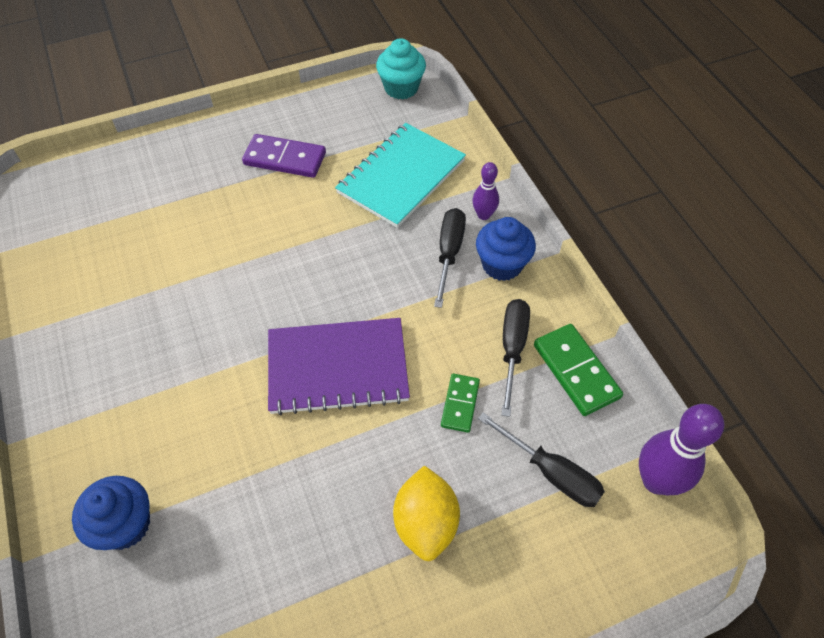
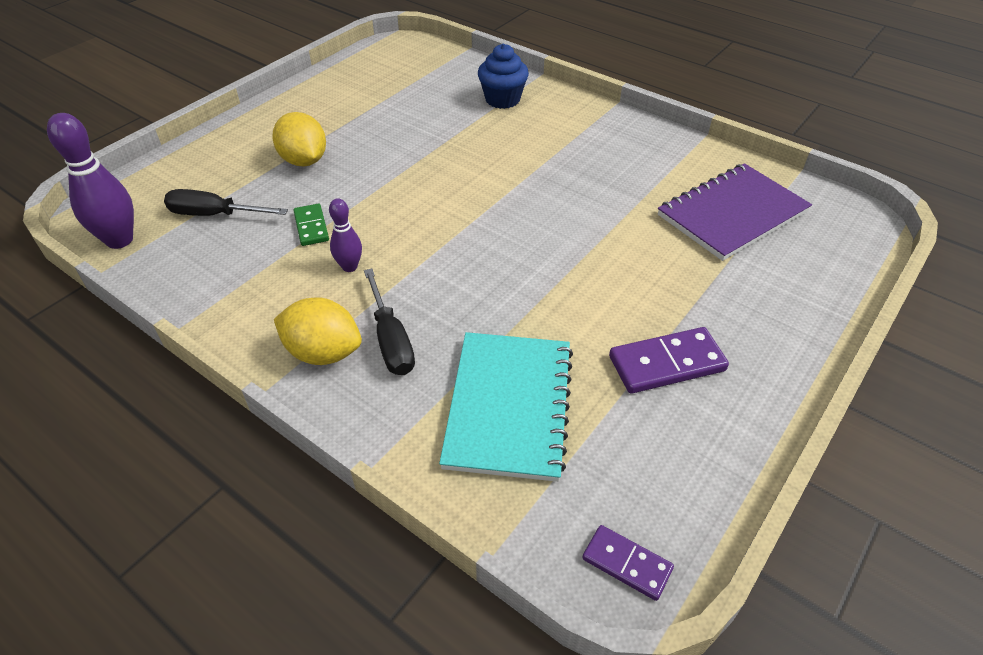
camera: 150 degrees right, 10 degrees down
(337, 367) = (433, 211): purple notebook -> purple notebook (732, 214)
(401, 88) = (627, 563): turquoise cupcake -> purple domino
(483, 215) = (373, 402): purple bowling pin -> purple bowling pin (349, 267)
(502, 265) = (323, 352): blue cupcake -> yellow lemon
(512, 349) = (279, 281): black screwdriver -> none
(576, 371) = (208, 287): green domino -> none

